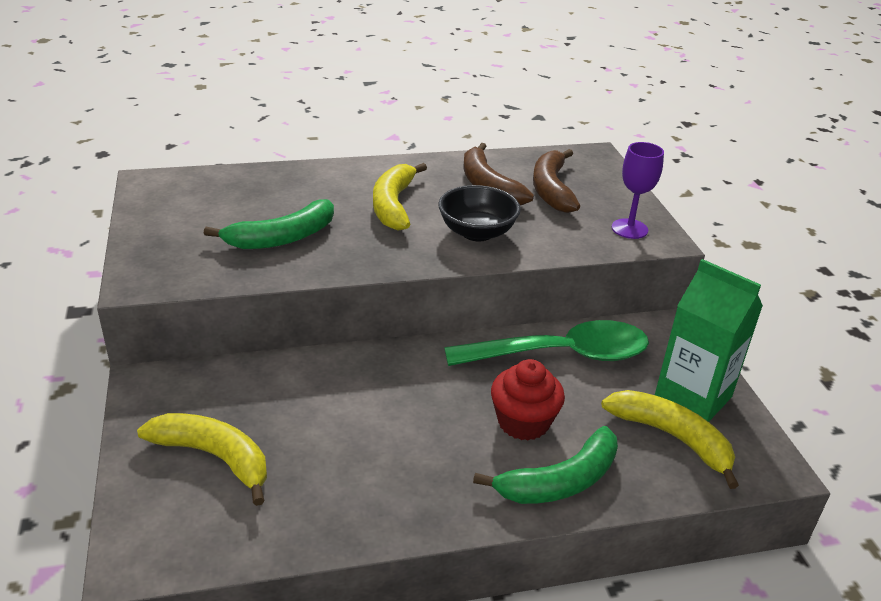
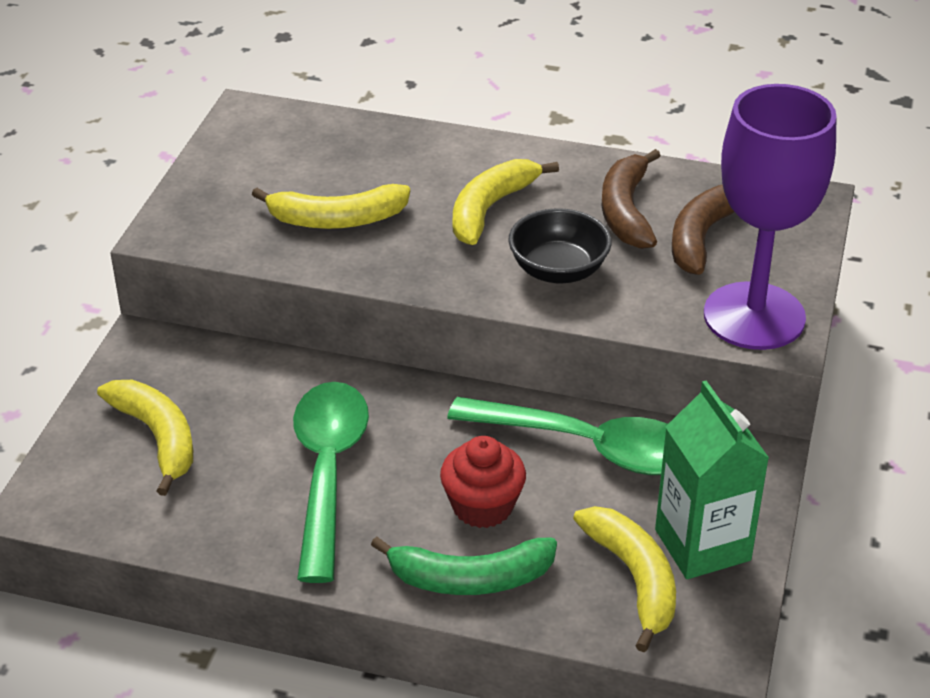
camera: 30 degrees right, 5 degrees up
(282, 238) = (336, 219): green banana -> yellow banana
(383, 436) = (327, 472): none -> green spoon
(629, 229) = (754, 316): purple goblet -> purple goblet, size x2.09

